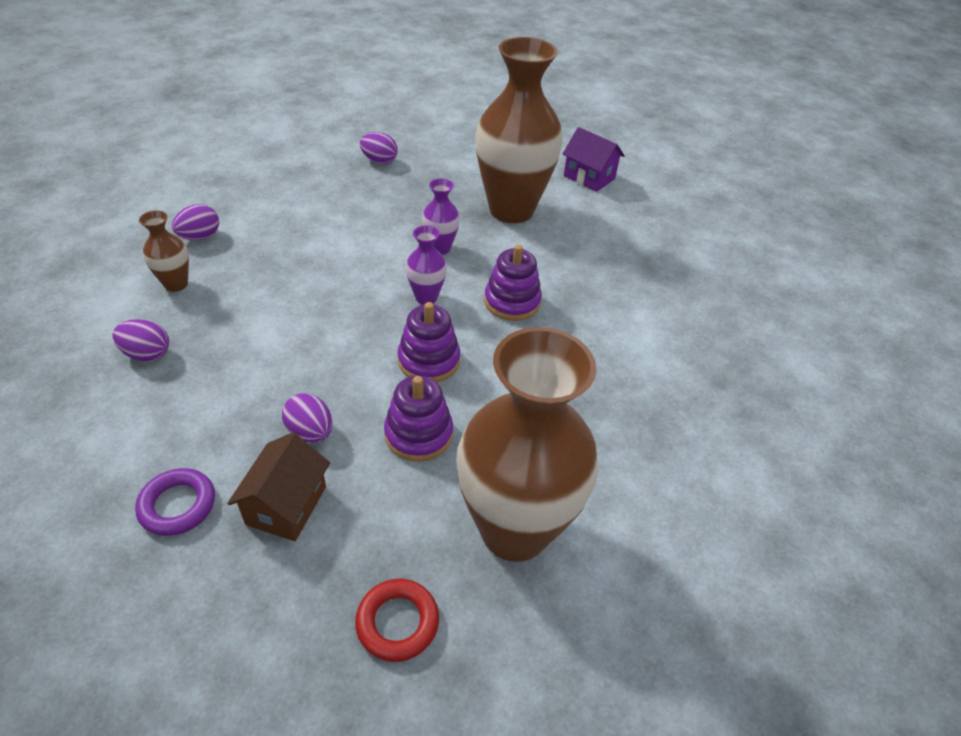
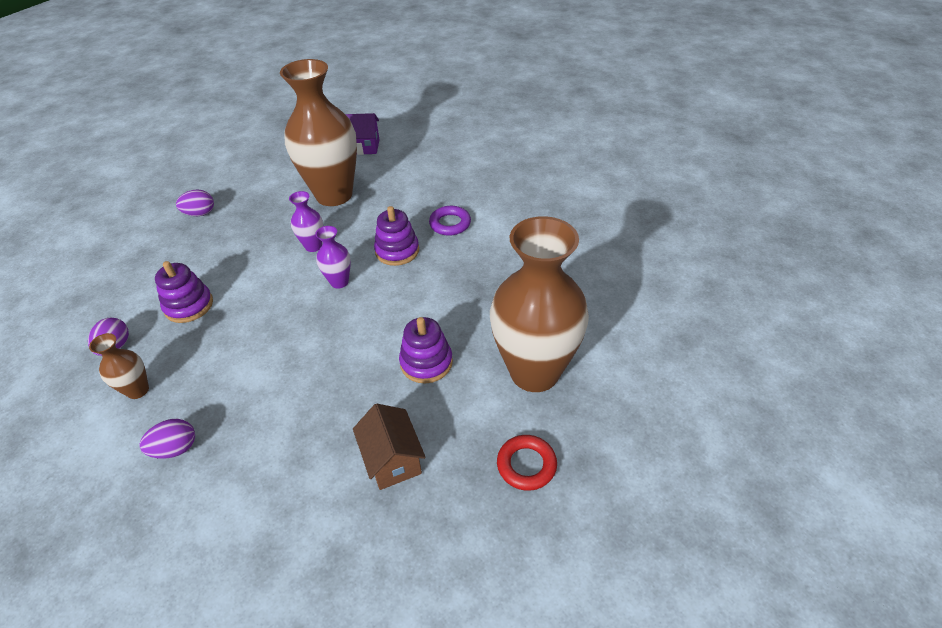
camera: 35 degrees left, 0 degrees up
(178, 505) = (321, 515): purple ring -> purple ring (450, 224)
(310, 432) = (358, 410): purple egg -> none
(429, 360) = (384, 318): purple stacking toy -> purple stacking toy (189, 306)

